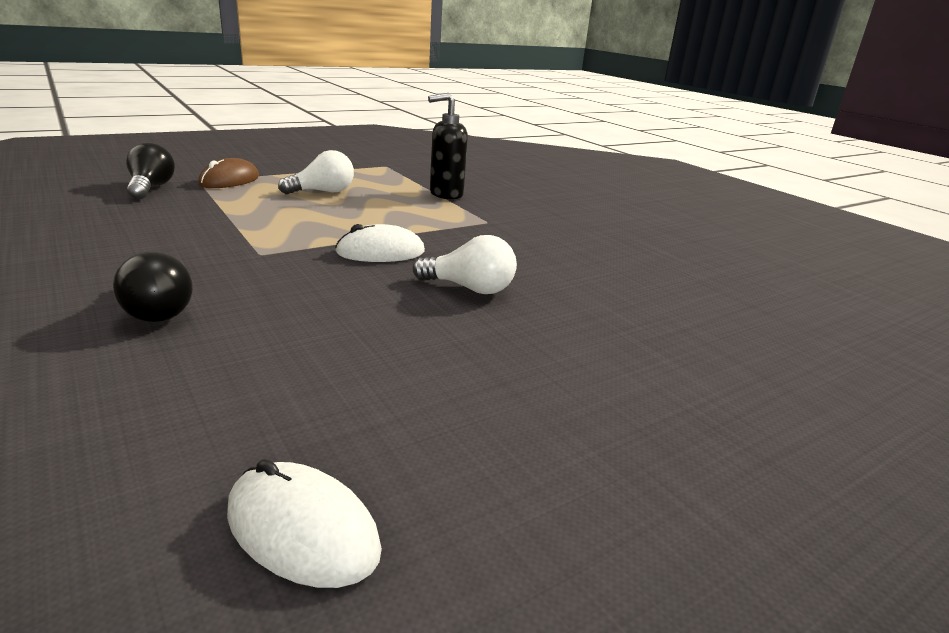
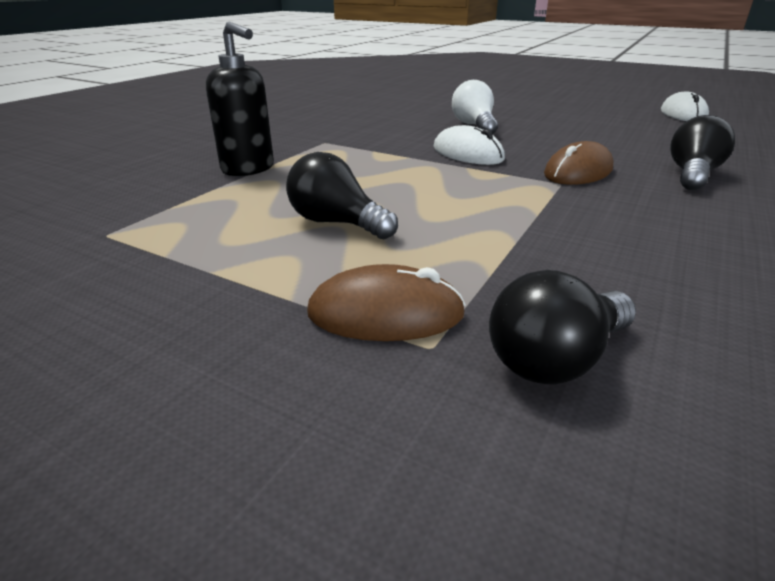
camera: 115 degrees left, 5 degrees up
(265, 269) = (578, 172): none -> brown mouse
(323, 192) = (337, 223): white light bulb -> black light bulb

